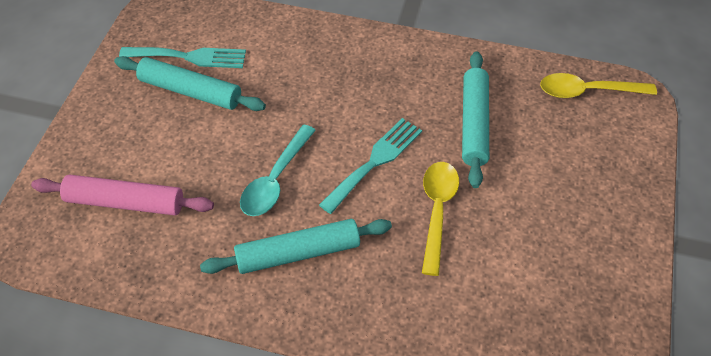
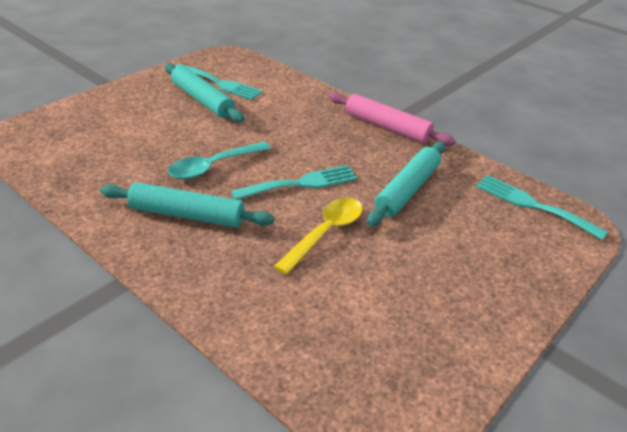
camera: 25 degrees right, 15 degrees down
(125, 202) = (96, 140): pink rolling pin -> pink rolling pin (387, 127)
(588, 91) = (532, 205): yellow spoon -> turquoise fork

